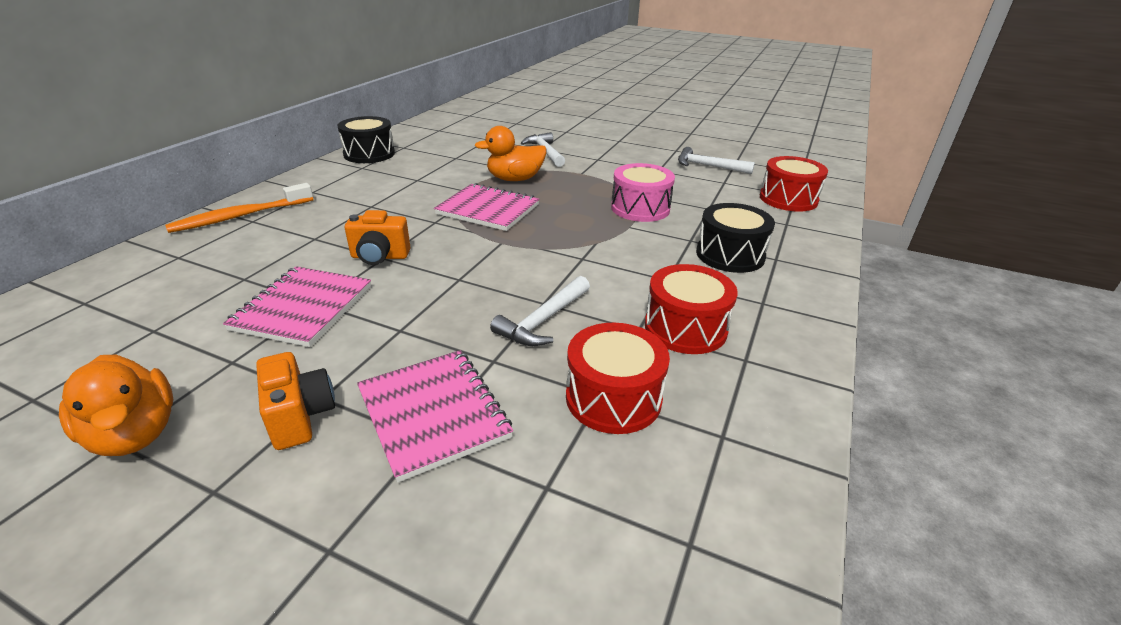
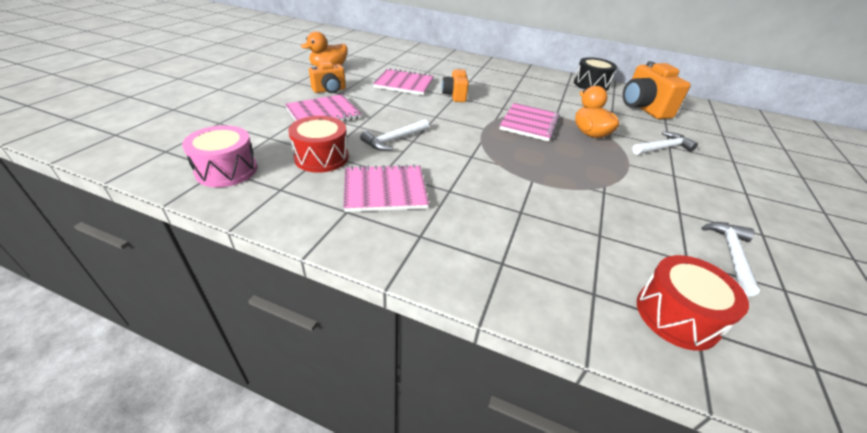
camera: 85 degrees right, 5 degrees up
(240, 216) = (485, 64): orange toothbrush -> none
(450, 141) = (643, 108): none -> orange camera
(543, 320) = (394, 140): white hammer -> white hammer turned 75 degrees counterclockwise
(640, 208) = (572, 190): pink drum -> pink drum (226, 170)
(685, 328) = (385, 190): red drum -> pink notebook
(730, 255) = (499, 231): black drum -> none

